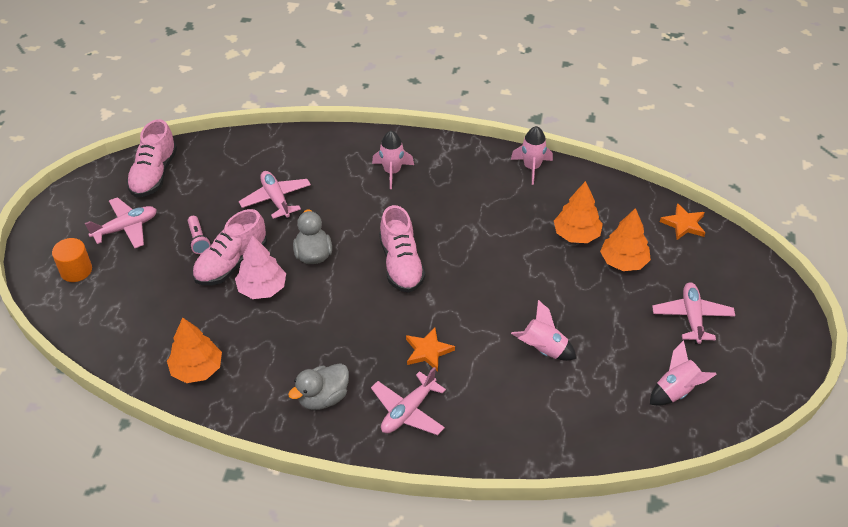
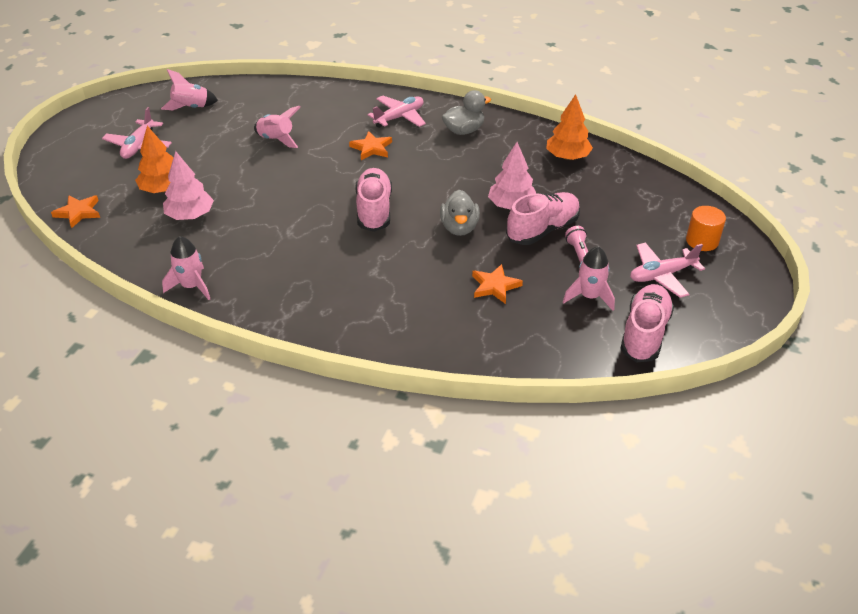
camera: 170 degrees left, 5 degrees down
(276, 199) = (495, 286): pink plane -> orange star
(392, 172) = (355, 301): pink rocket -> pink rocket (589, 296)
(576, 235) = (190, 215): orange tree -> pink tree

